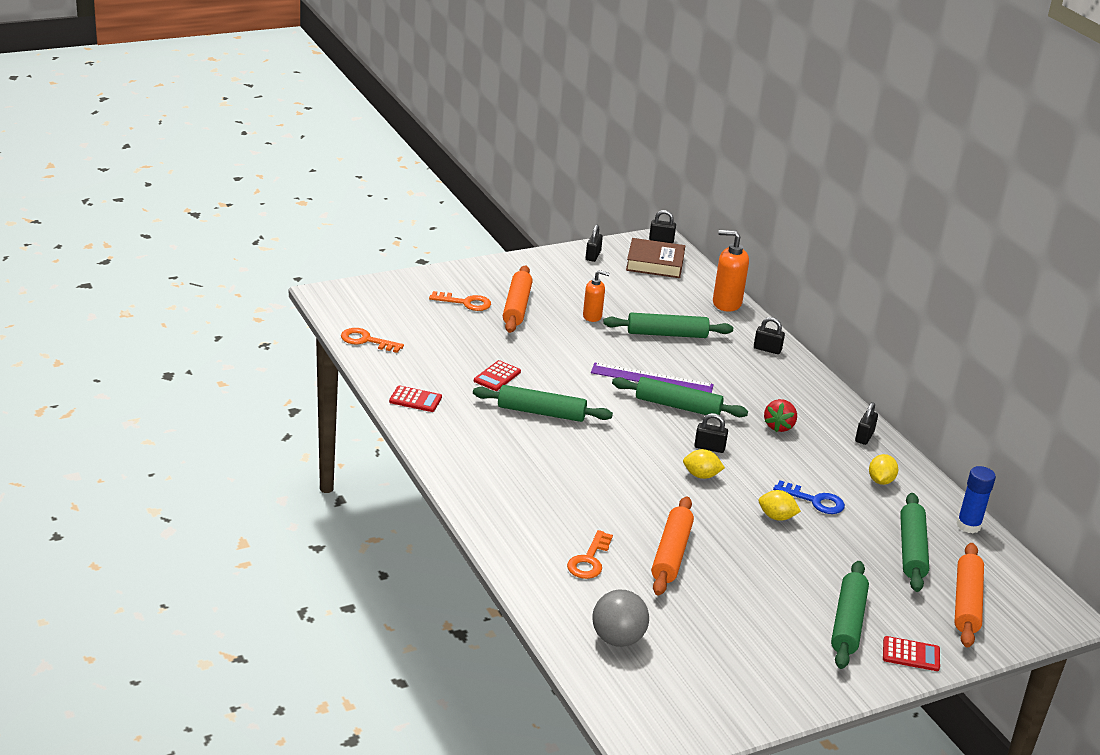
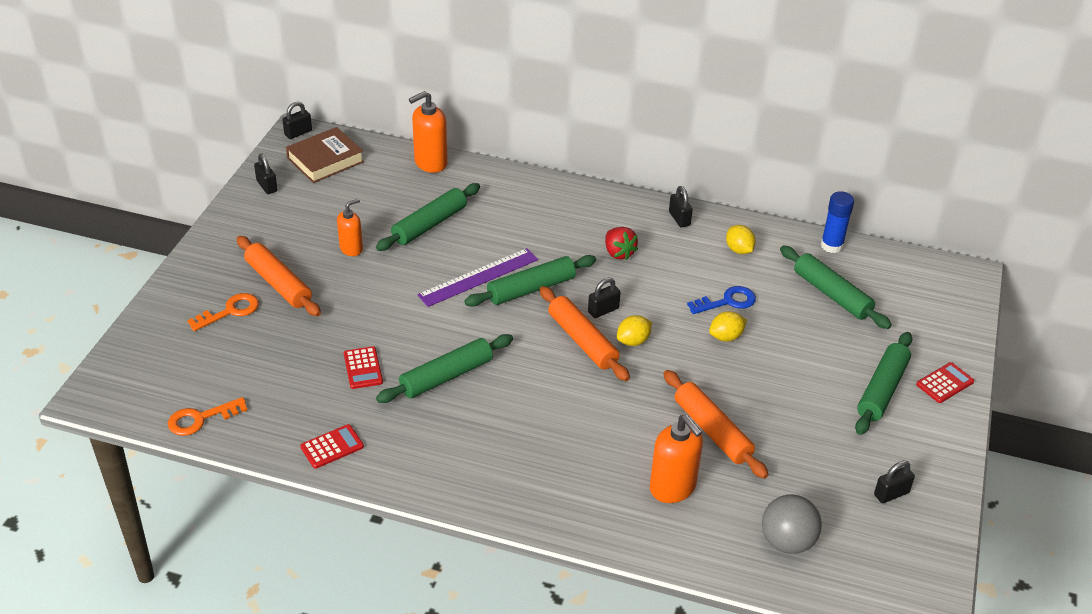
camera: 45 degrees left, 10 degrees up
(589, 560) = (672, 488): orange key -> orange soap dispenser
(767, 349) = (516, 186): black padlock -> black padlock (891, 494)
(848, 622) = (882, 390): green rolling pin -> green rolling pin turned 60 degrees clockwise
(967, 603) = (914, 311): orange rolling pin -> orange rolling pin (582, 340)

